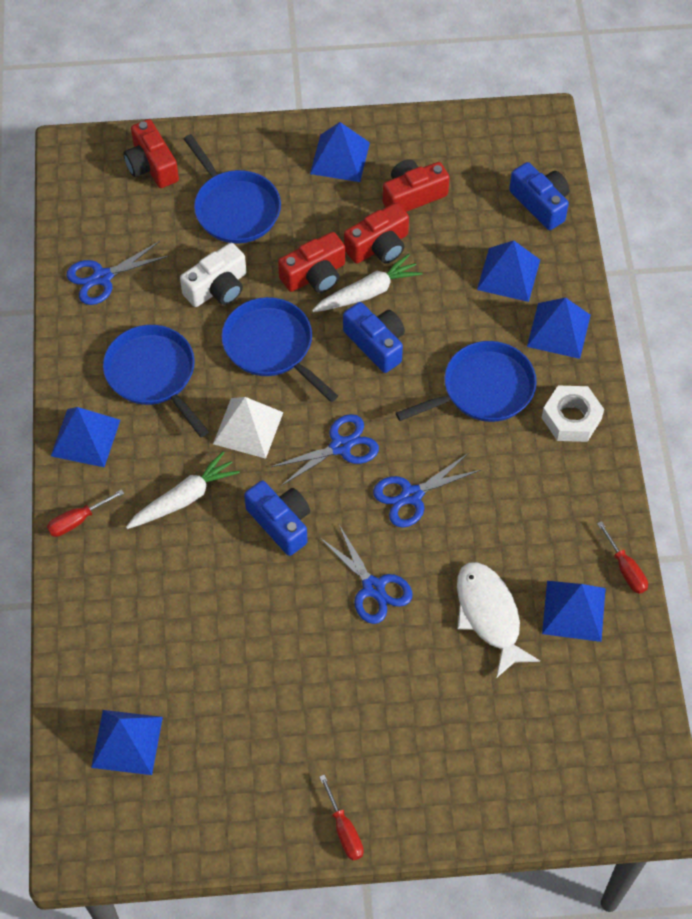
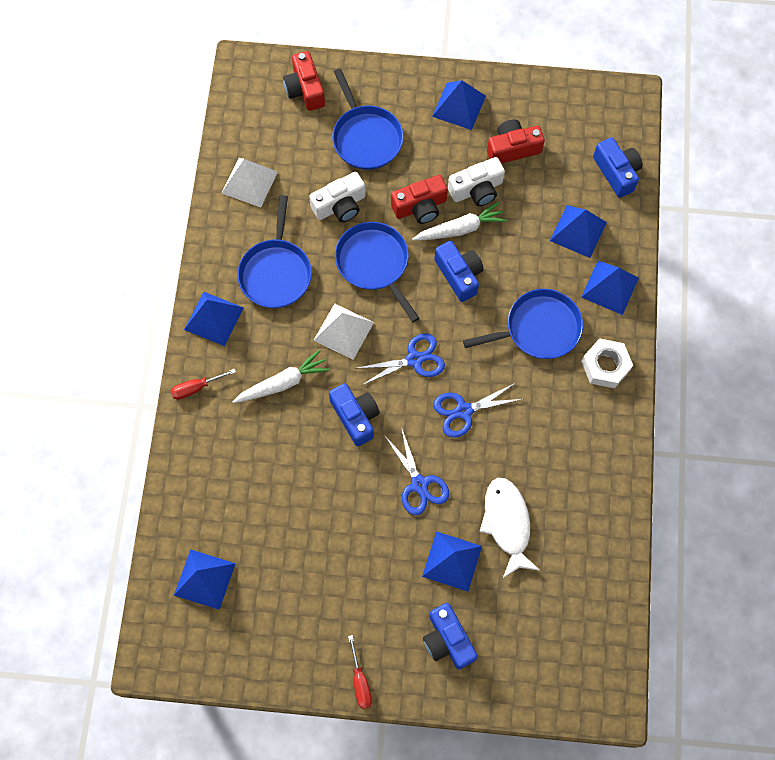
camera: 10 degrees right, 10 degrees up
(102, 277) = (249, 182): blue scissors -> white pyramid
(153, 374) = (276, 273): blue pan -> blue pan turned 150 degrees counterclockwise
(379, 246) = (476, 189): red camera -> white camera
(443, 762) = (447, 640): none -> blue camera
(573, 610) = (575, 531): blue pyramid -> blue pyramid (452, 561)
(625, 568) = (624, 502): red screwdriver -> none

